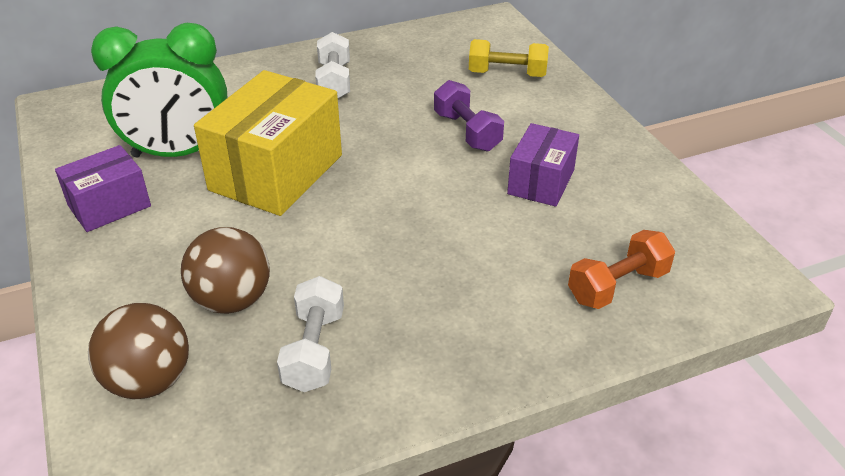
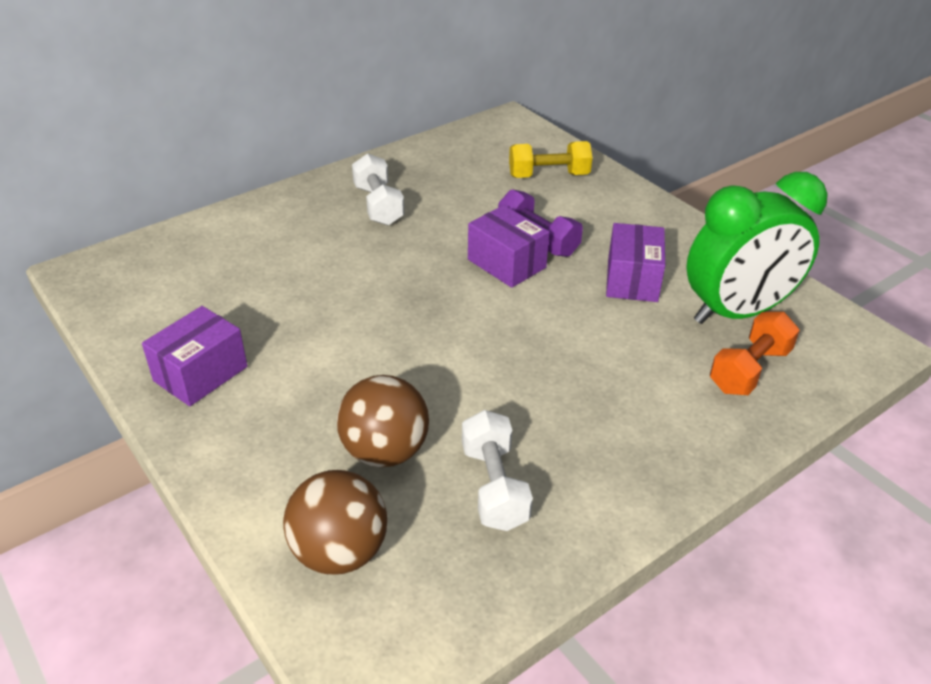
camera: 15 degrees left, 0 degrees up
(178, 153) = (249, 305): green clock -> green clock (737, 312)
(276, 172) = (365, 310): yellow box -> none
(426, 149) = (506, 263): none -> purple box

